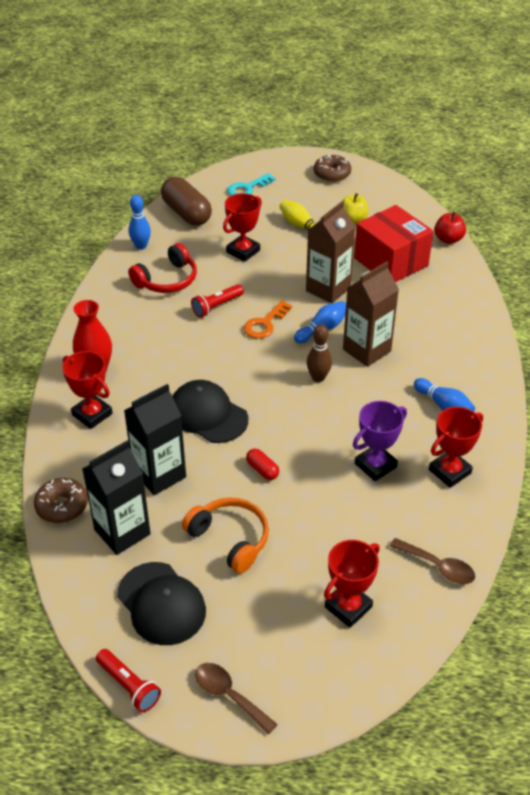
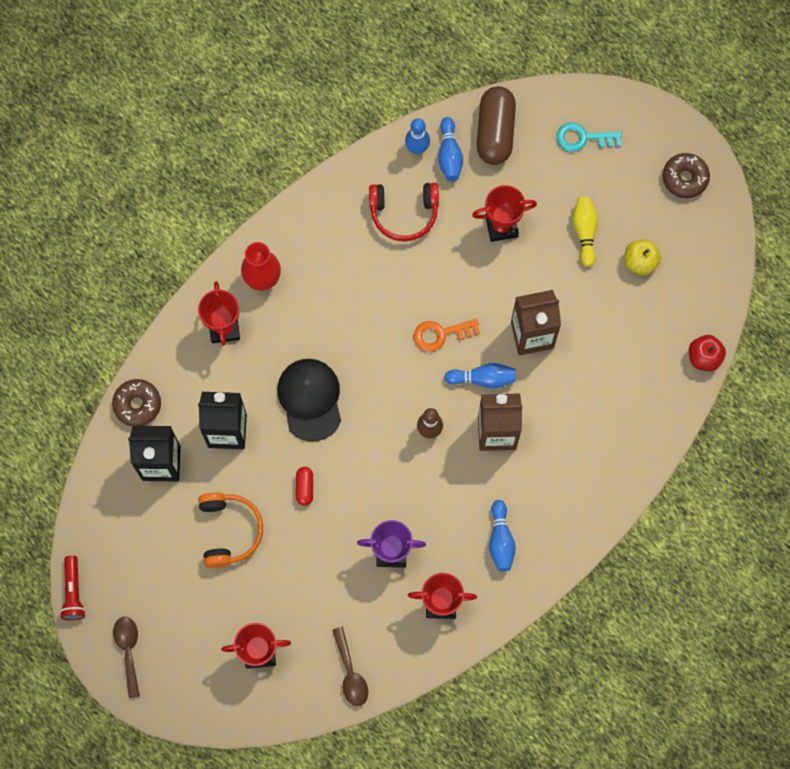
camera: 40 degrees right, 30 degrees up
(161, 603) = (141, 546): black cap -> none
(167, 238) = (449, 155): none -> blue bowling pin
(216, 306) = (418, 280): red flashlight -> none
(391, 262) = (621, 344): red box -> none

